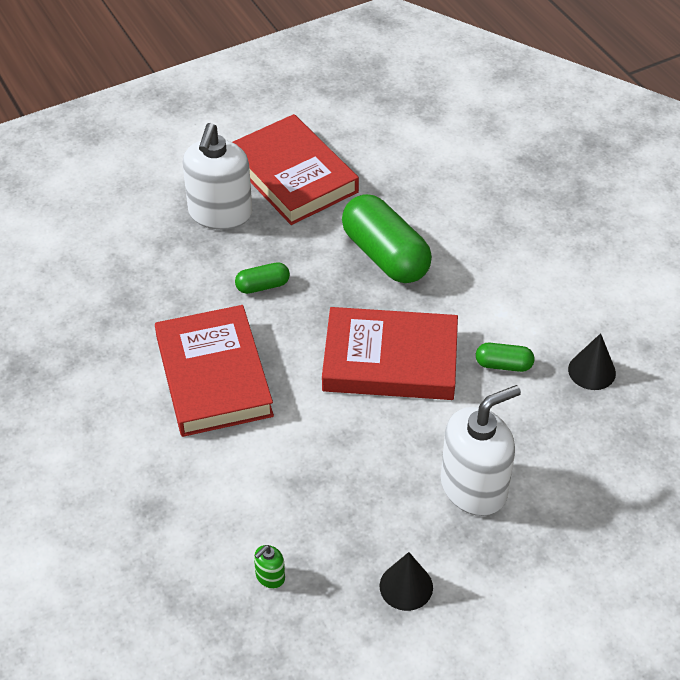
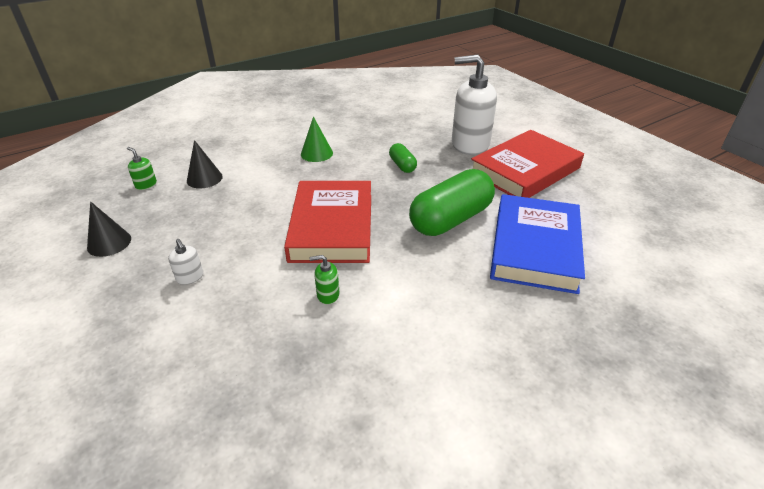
camera: 85 degrees right, 10 degrees down
(213, 376) = (316, 153): red book -> green cone
(438, 200) = (534, 248): none -> blue book
(474, 487) = (190, 277): white soap dispenser -> white soap dispenser, size x0.41
(503, 365) = (328, 295): green capsule -> green soap dispenser
(592, 371) = (319, 365): black cone -> black cone (204, 178)

